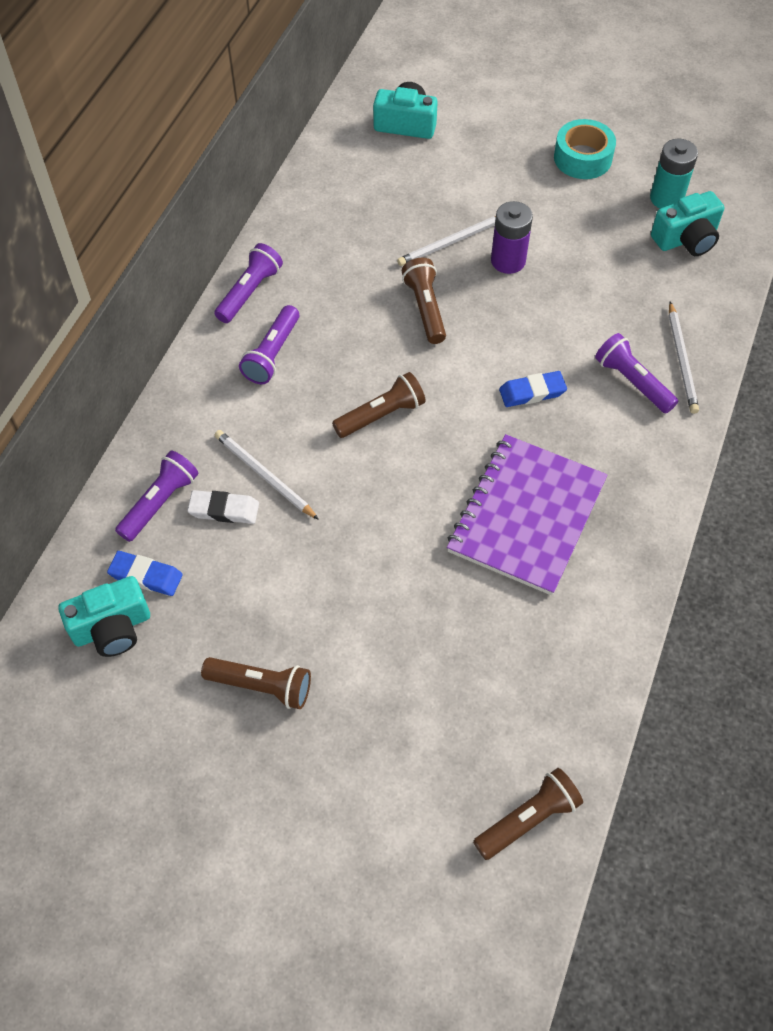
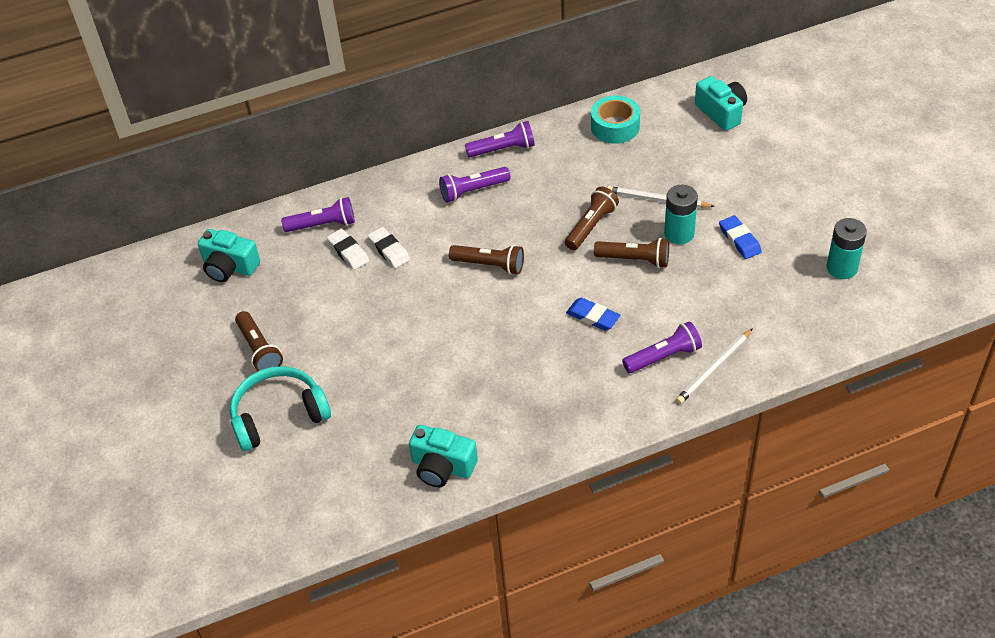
camera: 50 degrees right, 10 degrees down
(146, 576) = (273, 255): blue eraser -> blue eraser (739, 240)
(264, 475) = (389, 250): white pencil -> white eraser
(370, 734) = (279, 415): none -> turquoise headphones
(508, 261) = (679, 234): purple battery -> turquoise battery
(526, 516) = (499, 378): purple notebook -> none
(528, 819) = (299, 522): brown flashlight -> brown flashlight (634, 260)
(582, 158) = (815, 206): turquoise tape -> turquoise tape (615, 126)
(632, 382) = (664, 357): purple flashlight -> purple flashlight turned 60 degrees clockwise
(686, 239) = (820, 301): turquoise camera -> turquoise camera (442, 467)

